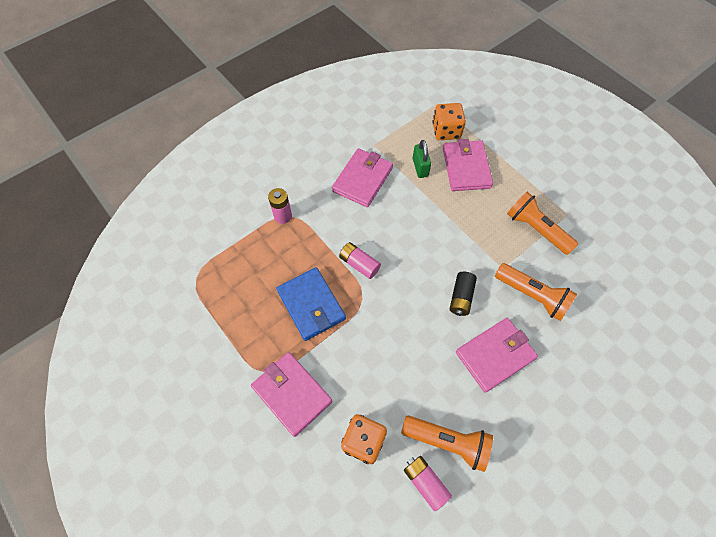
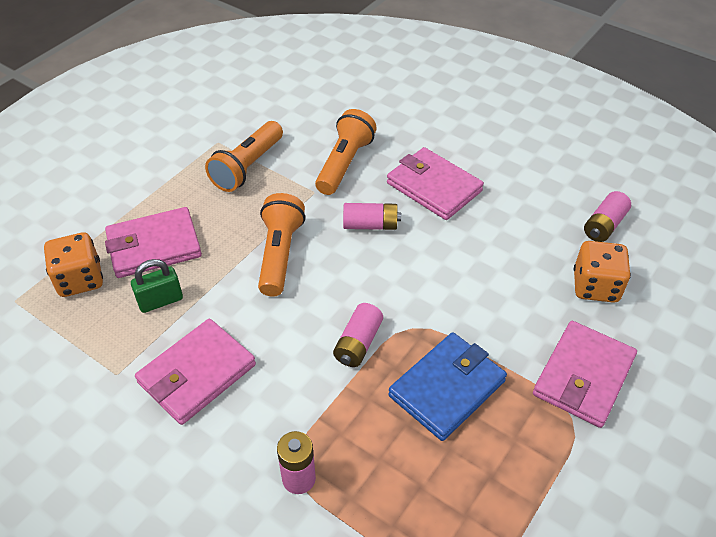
camera: 105 degrees left, 15 degrees down
(362, 180) = (197, 374): pink wallet -> pink wallet turned 60 degrees counterclockwise
(447, 442) = (552, 214): orange flashlight -> orange flashlight (279, 254)
(461, 297) = (370, 225): black battery -> pink battery

